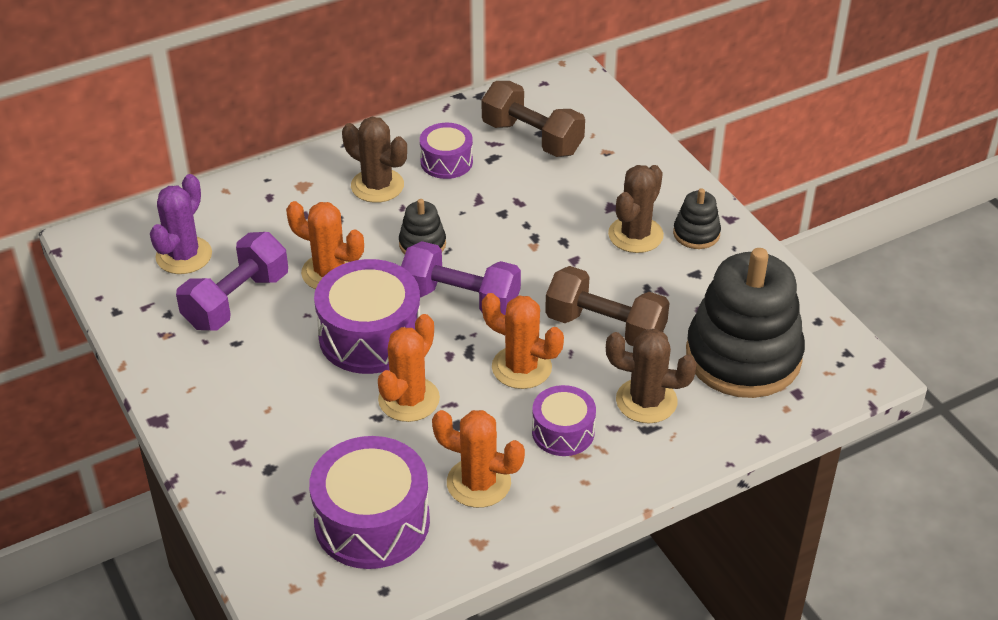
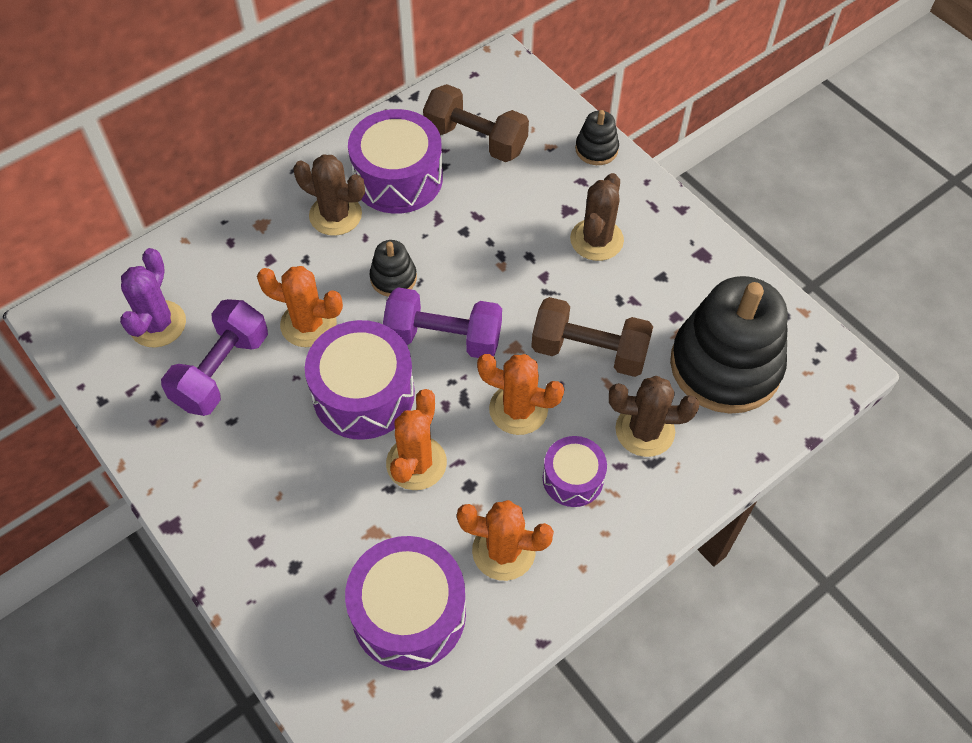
camera: 10 degrees left, 15 degrees up
(446, 162) = (398, 178): purple drum -> purple drum, size x1.74
(696, 234) = (653, 231): black stacking toy -> black stacking toy (596, 149)

